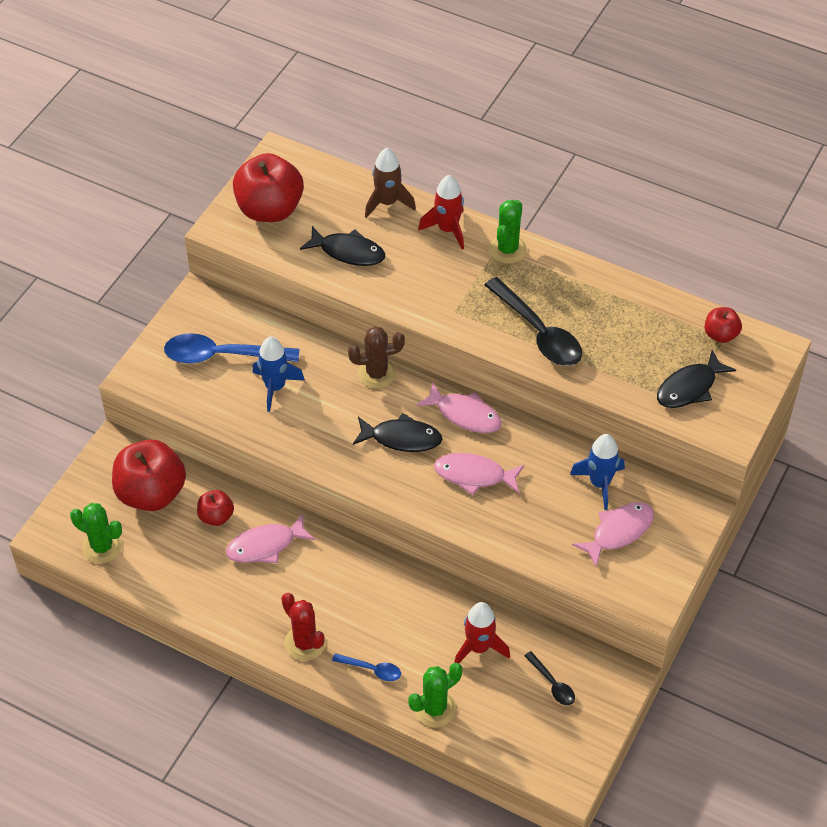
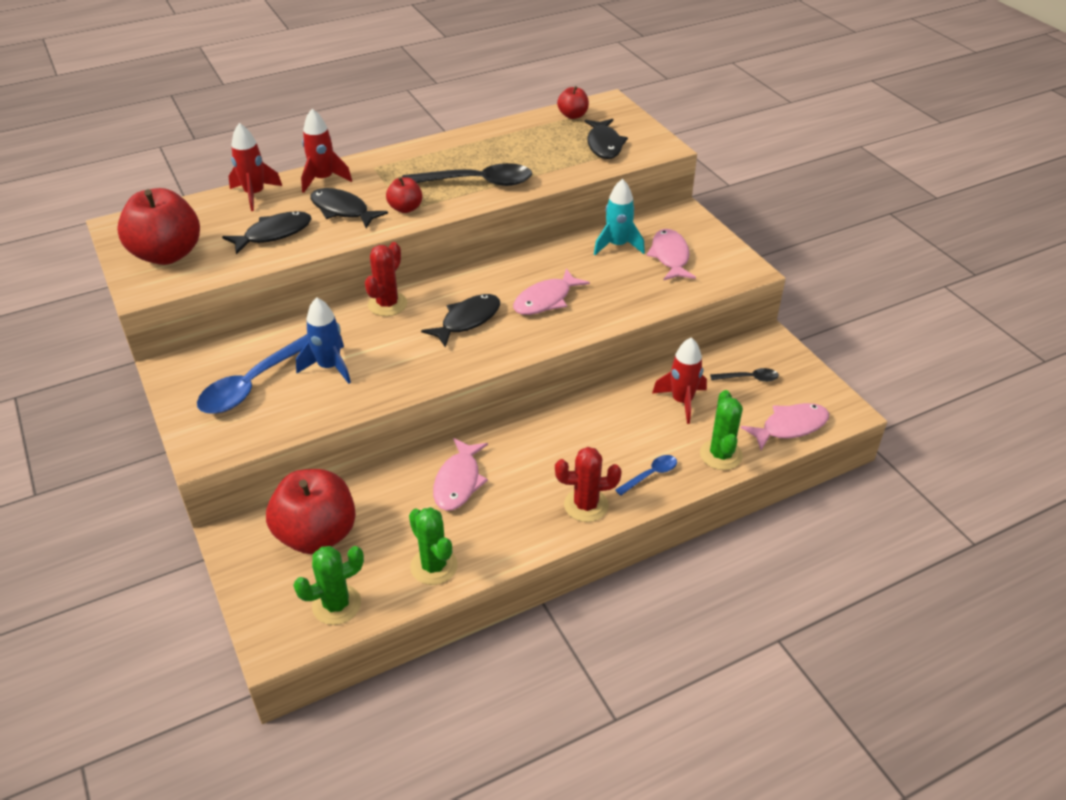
camera: 55 degrees left, 10 degrees down
(216, 516) = (393, 500): red apple -> red apple (405, 208)
(377, 373) = (387, 304): brown cactus -> red cactus
(387, 203) = (255, 194): brown rocket -> red rocket
(416, 271) = (342, 210): none -> black fish
(465, 414) = (482, 278): pink fish -> pink fish (790, 427)
(507, 249) = (381, 162): green cactus -> green cactus (434, 566)
(599, 483) = (617, 245): blue rocket -> turquoise rocket

